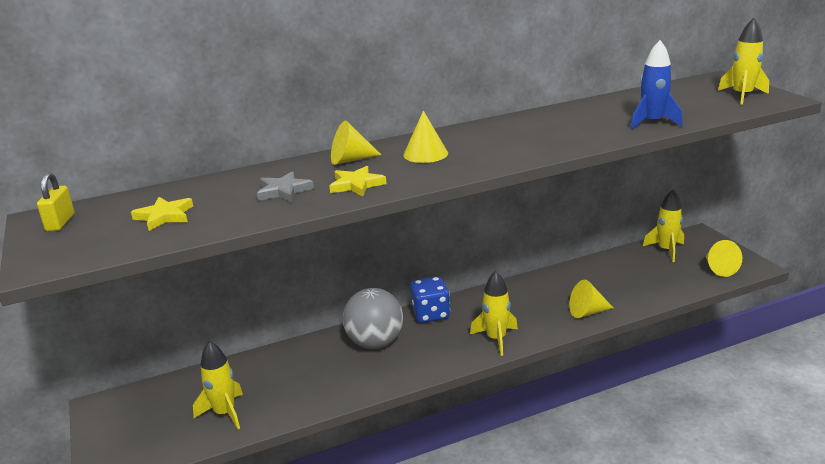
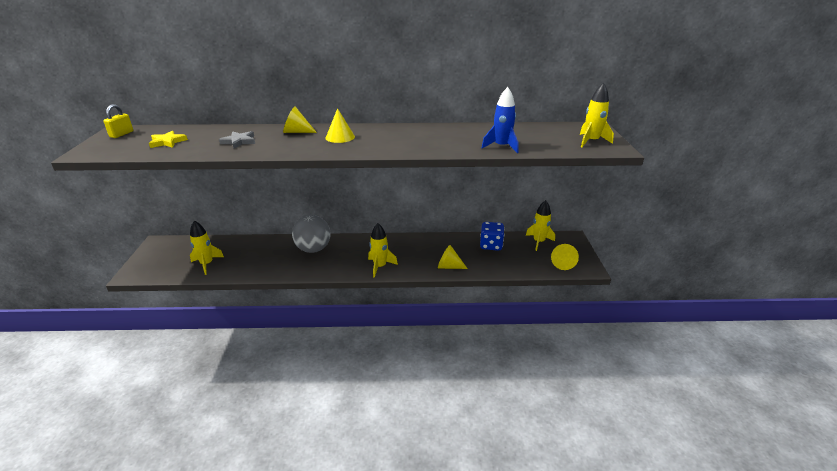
camera: 20 degrees right, 5 degrees up
(356, 185) = (278, 146): yellow star -> none
(430, 314) = (358, 242): blue dice -> blue dice (491, 245)

